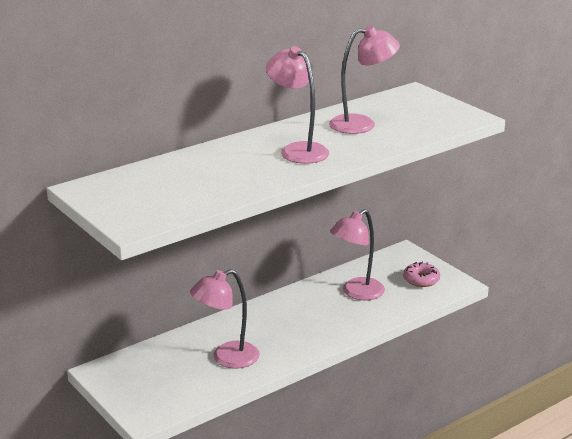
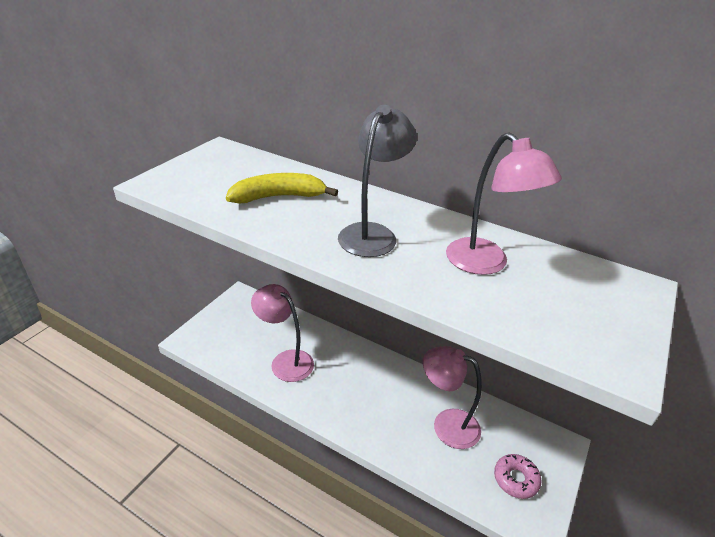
camera: 65 degrees right, 10 degrees up
(211, 174) = (278, 197): none -> yellow banana
(297, 150) = (372, 233): pink lamp -> grey lamp

